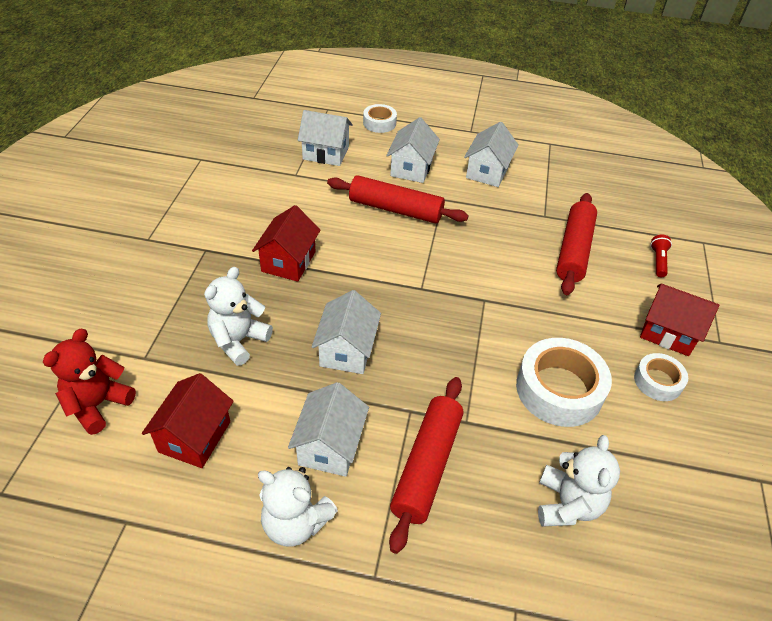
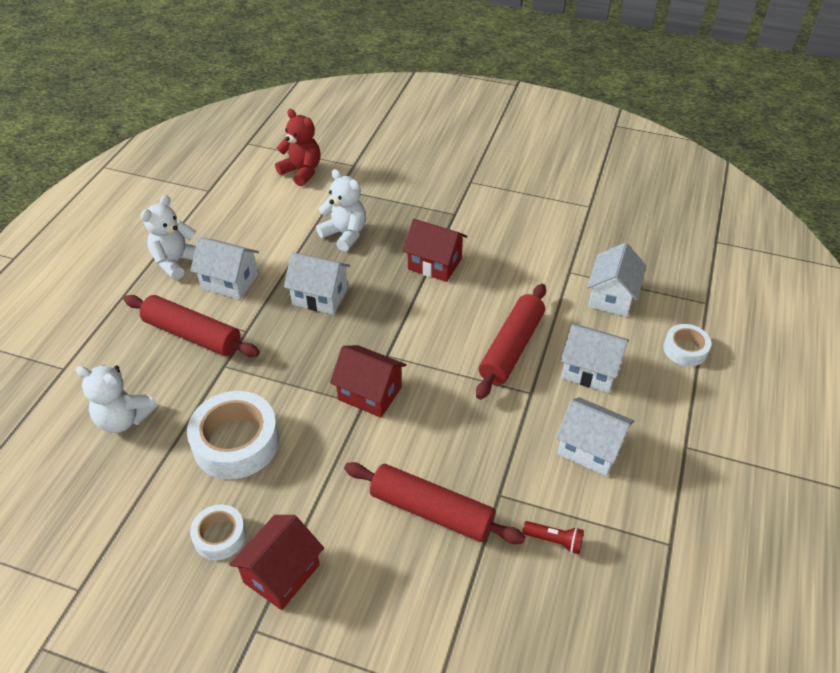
camera: 100 degrees right, 0 degrees up
(195, 437) = (261, 215): red house -> red house (369, 393)
(658, 261) = (403, 609): red flashlight -> red flashlight (554, 540)

